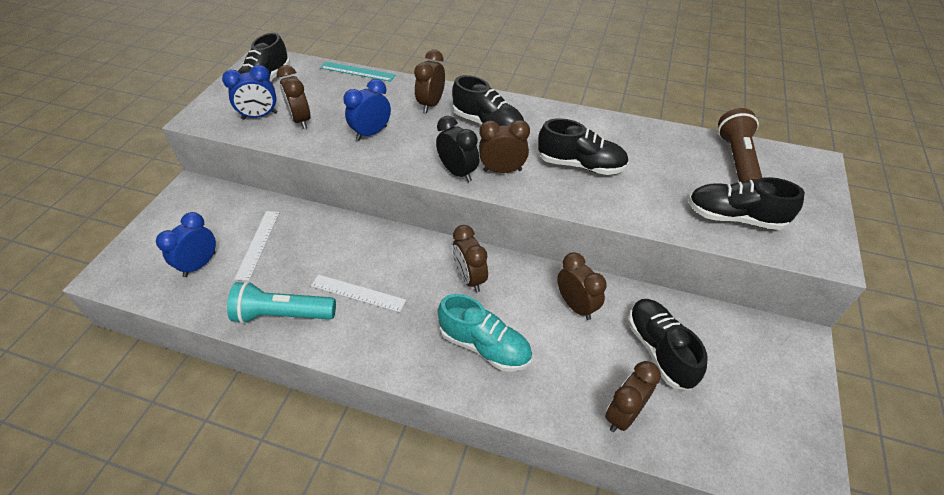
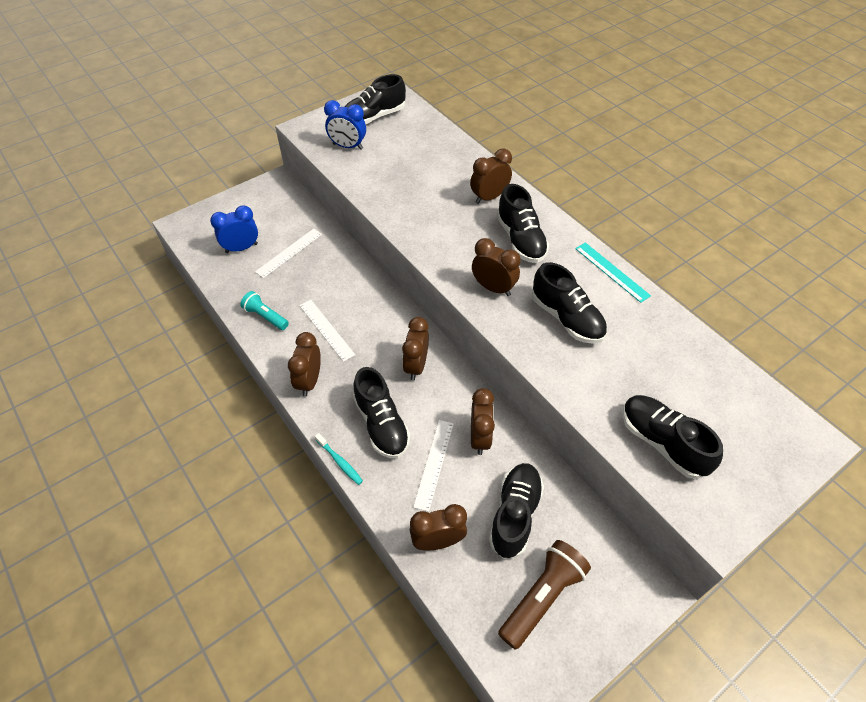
camera: 35 degrees right, 5 degrees up
(282, 315) = (265, 316): turquoise flashlight -> turquoise flashlight, size x0.62
(301, 120) = (374, 164): brown clock -> brown clock (309, 381)
(357, 71) = (455, 137): turquoise ruler -> turquoise ruler (612, 271)
(371, 133) = (418, 202): blue clock -> none
(458, 172) = (455, 271): black clock -> none
(476, 403) = (339, 461): none -> turquoise toothbrush
(484, 346) = (381, 424): turquoise shoe -> black shoe
(560, 351) = (434, 464): none -> white ruler
(736, 160) = (727, 393): brown flashlight -> brown flashlight (542, 596)

